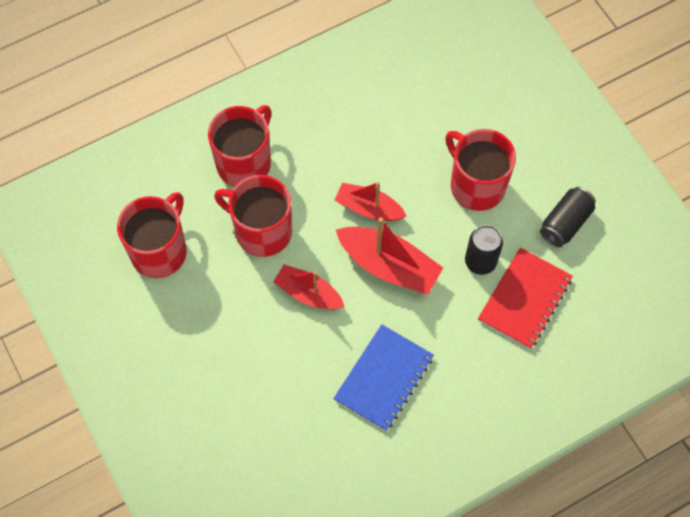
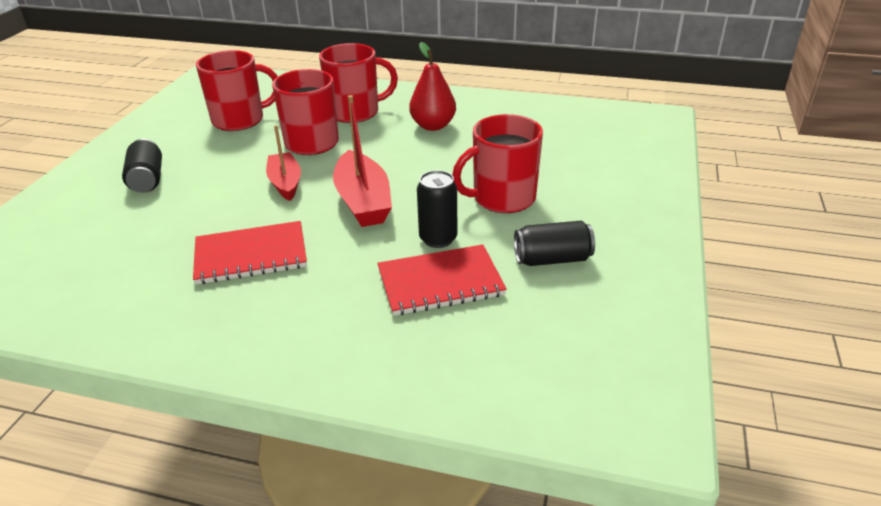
camera: 45 degrees right, 30 degrees down
(197, 378) = (147, 179): none -> black can
(331, 133) = (433, 126): none -> red pear
(368, 208) = (399, 168): red boat -> none
(384, 378) = (251, 255): blue notebook -> red notebook
(476, 185) = (502, 198): red mug -> red mug turned 120 degrees counterclockwise

